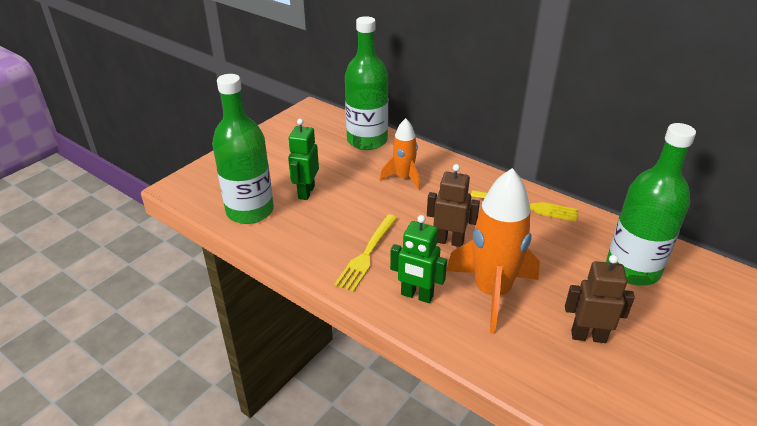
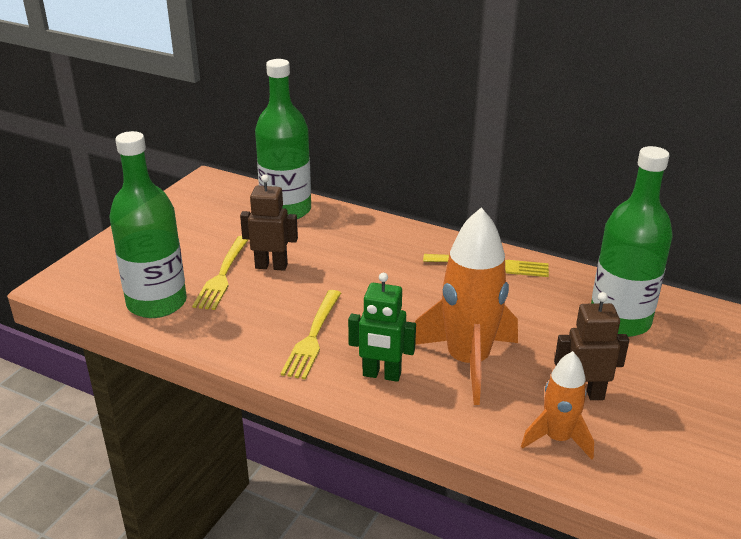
camera: 10 degrees left, 5 degrees down
(306, 192) = (223, 275): green robot -> yellow fork
(403, 178) = (339, 248): orange rocket -> orange rocket (557, 438)
(449, 241) = (407, 312): brown robot -> brown robot (271, 266)

